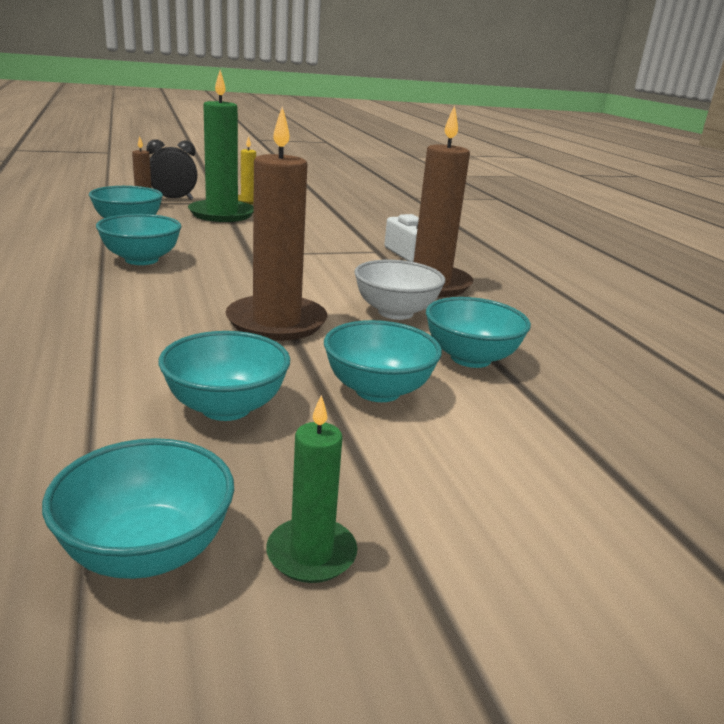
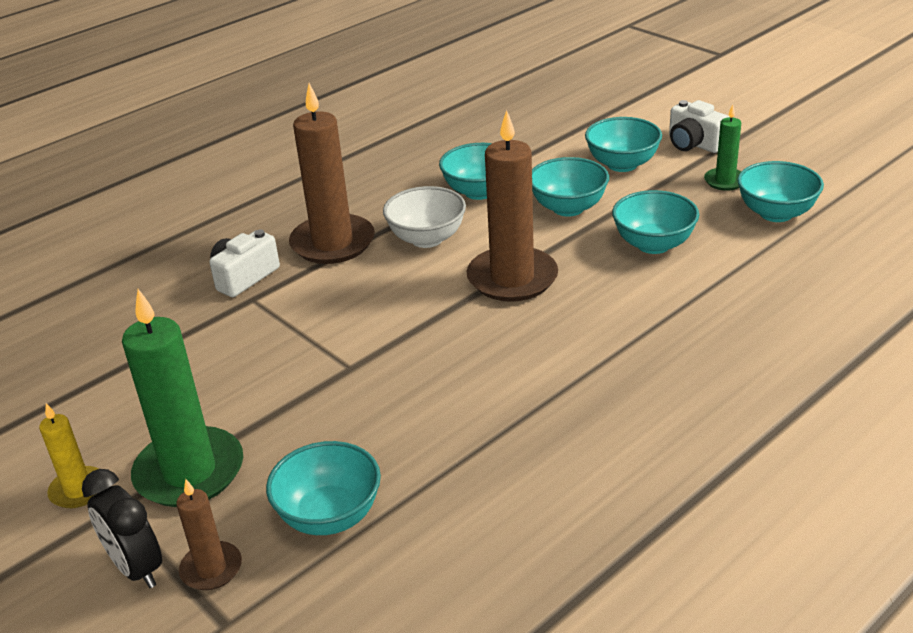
camera: 110 degrees left, 10 degrees up
(141, 260) = (451, 421): turquoise bowl -> turquoise bowl (622, 164)
(491, 596) = (694, 144): none -> white camera

